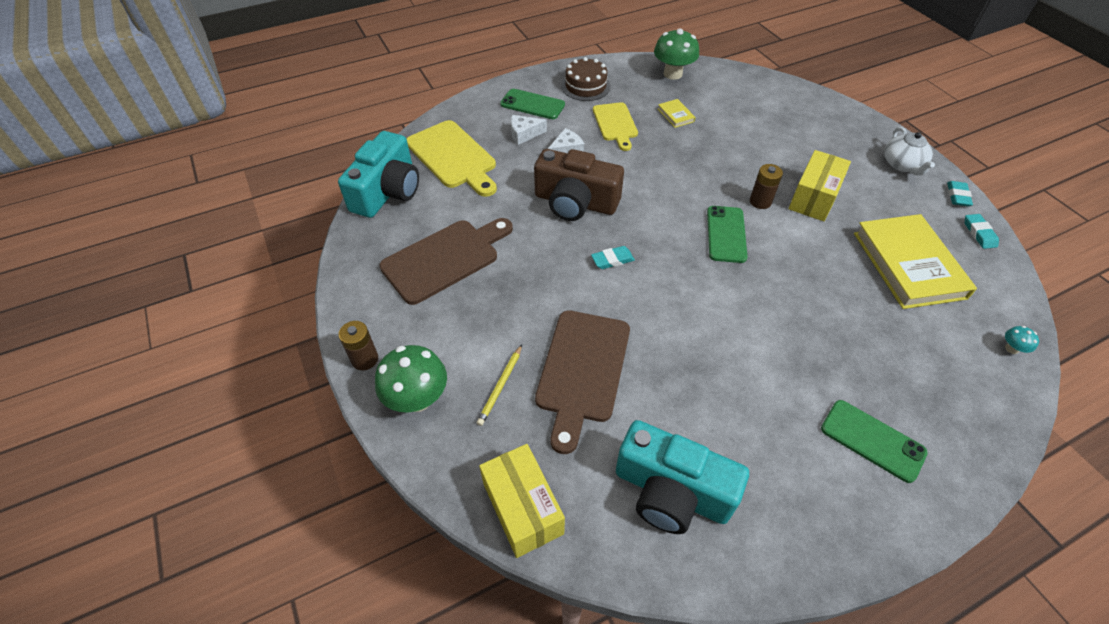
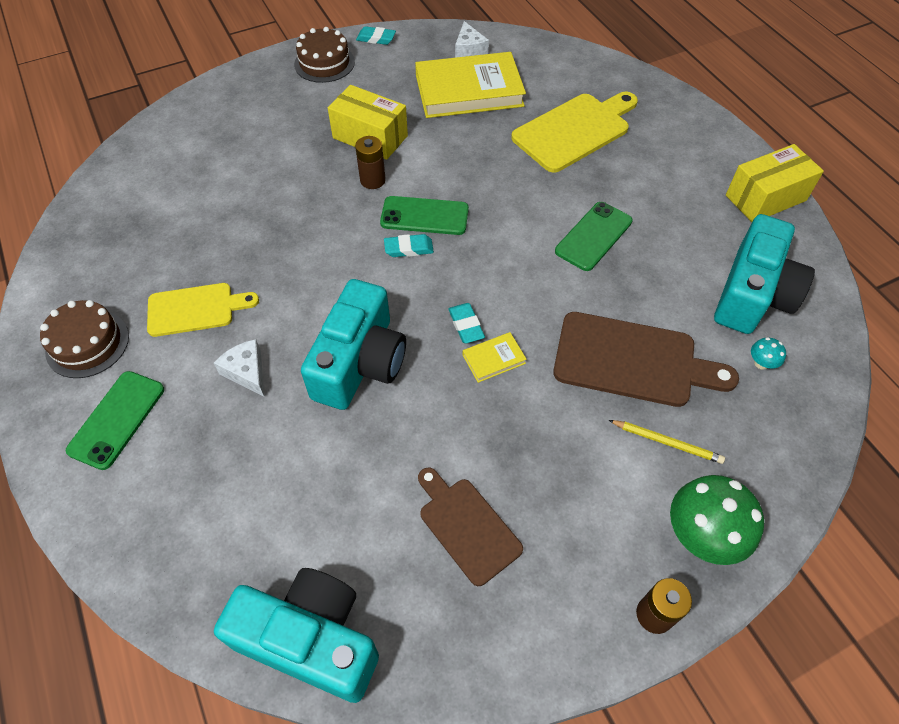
camera: 90 degrees left, 5 degrees up
(445, 259) = (467, 526): brown cutting board -> brown cutting board, size x0.64
(453, 157) = (234, 536): yellow cutting board -> yellow cutting board (575, 130)
(523, 508) = (804, 415): yellow box -> yellow box (765, 198)
(524, 134) = (194, 430): white cheese -> white cheese (469, 50)
(575, 202) = (360, 362): brown camera -> turquoise camera
(672, 74) = (91, 234): green mushroom -> none
(675, 115) = (191, 240): yellow book -> yellow book (493, 359)
(872, 440) = (668, 154): green phone -> green phone (593, 236)
(902, 165) = (324, 63): white teapot -> brown cake
(979, 233) = (428, 38): turquoise eraser -> turquoise eraser (408, 248)
(1011, 349) = (562, 55): turquoise mushroom -> turquoise mushroom (761, 363)

